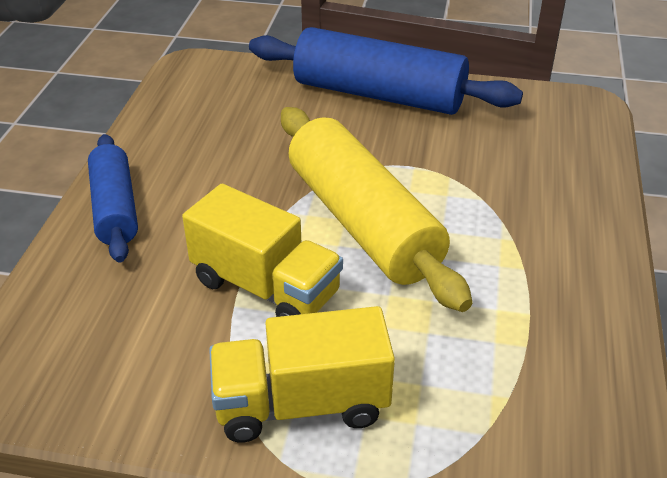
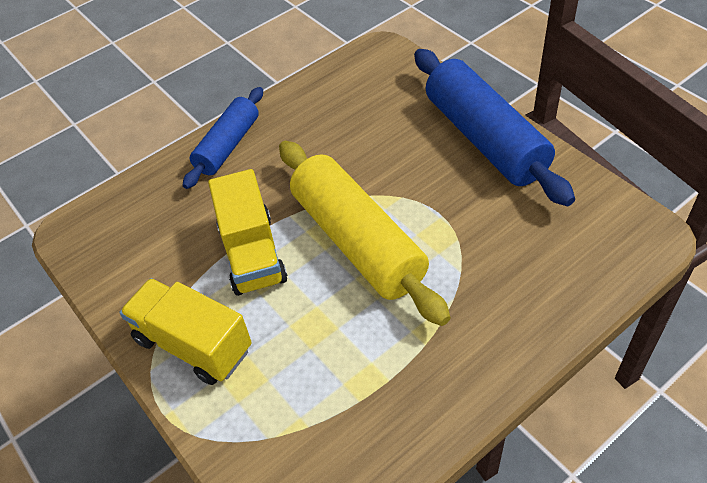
camera: 45 degrees right, 10 degrees up
(362, 223) = (357, 241): yellow rolling pin -> yellow rolling pin turned 45 degrees counterclockwise

